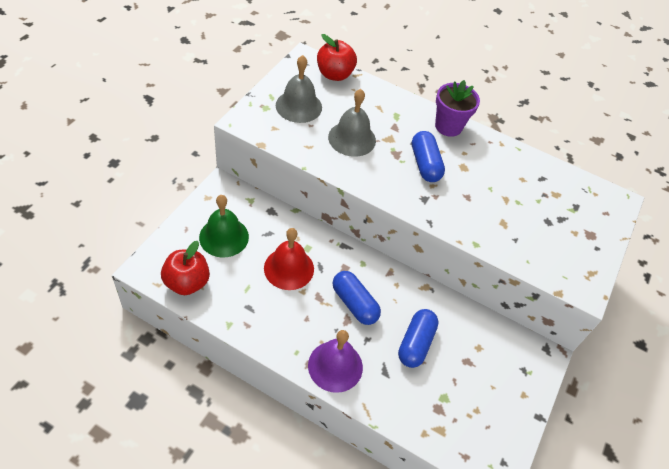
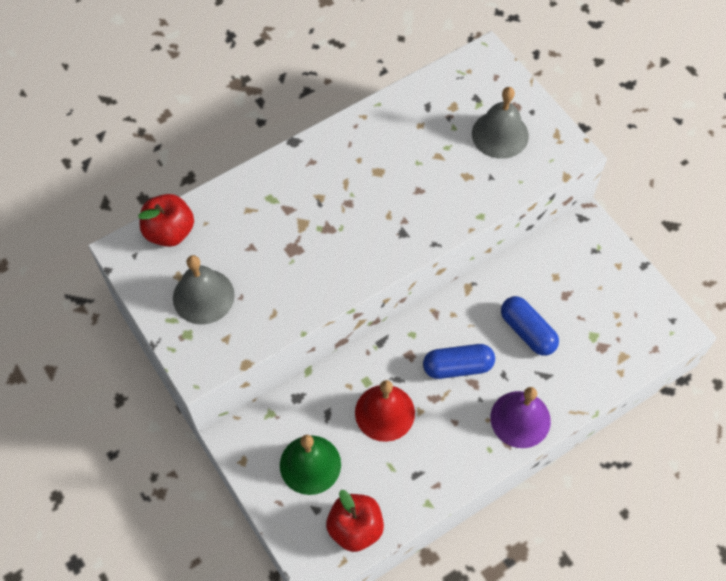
camera: 55 degrees left, 10 degrees up
(352, 138) = (283, 262): grey bell -> grey bell (500, 134)
(425, 164) = (356, 207): blue capsule -> none
(448, 126) = (314, 154): purple flower pot -> none

